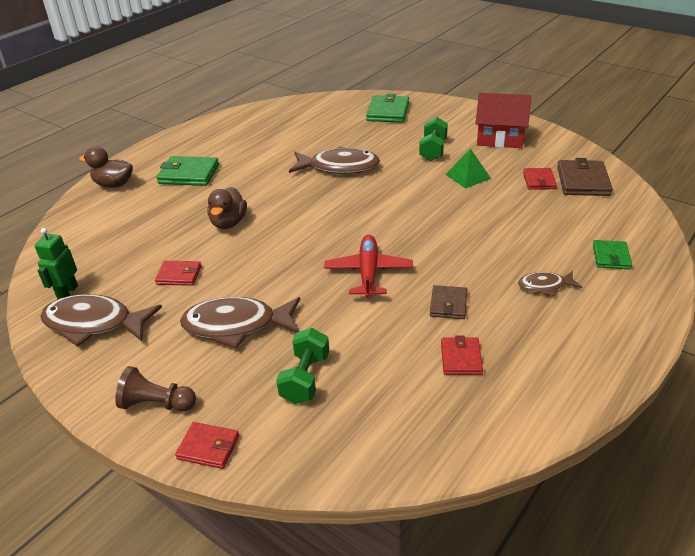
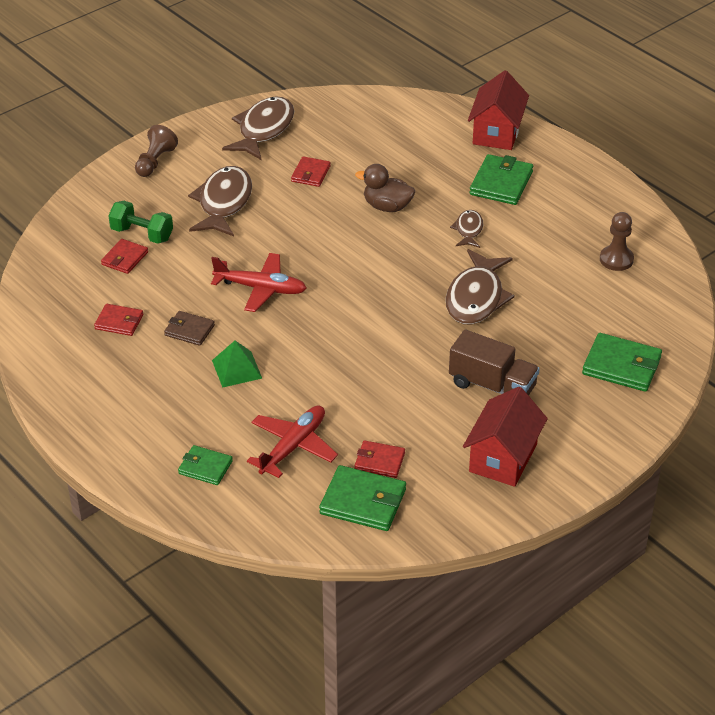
camera: 100 degrees right, 5 degrees up
(67, 292) = (314, 114): green robot -> none
(114, 184) = (497, 132): brown duck -> red house
(208, 447) = (101, 184): red wallet -> red wallet (125, 258)
(277, 123) = (616, 259): none -> brown pawn
(433, 150) = (492, 386): green dumbbell -> brown truck
(468, 176) = (414, 401): green pyramid -> green pyramid (236, 369)
(545, 286) = (183, 402): brown fish -> brown fish (468, 230)
(553, 219) = (293, 447): none -> red plane
(583, 181) = (363, 501): brown wallet -> green wallet

